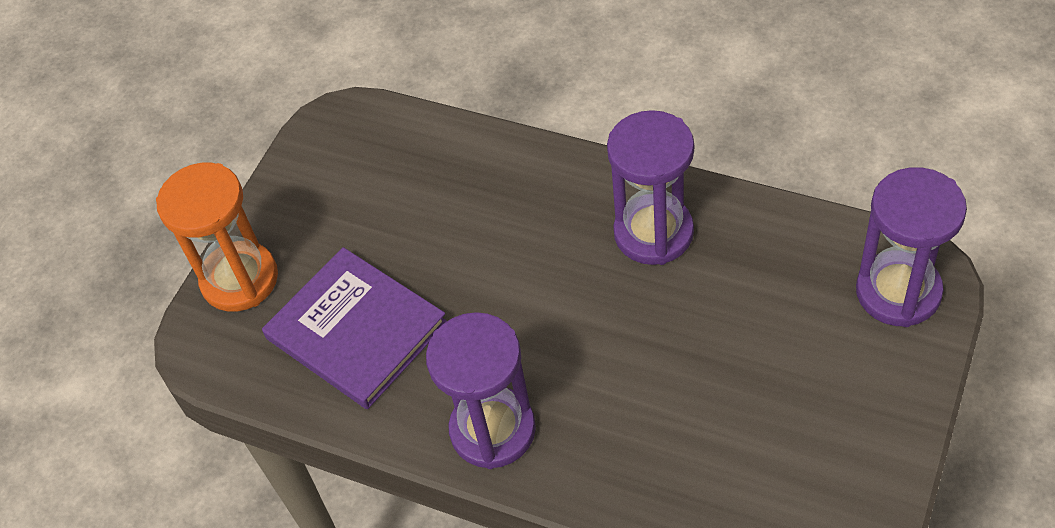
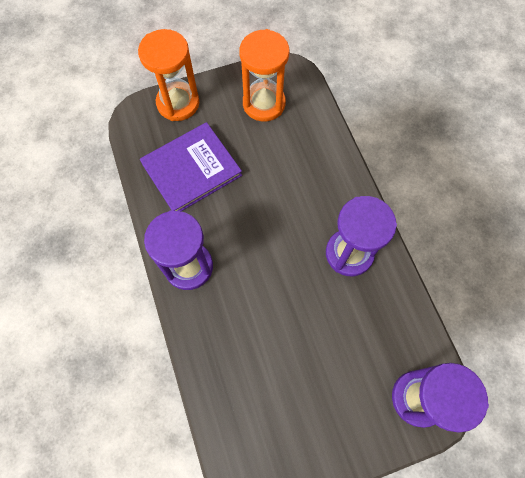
camera: 40 degrees right, 15 degrees up
(352, 180) = (264, 104): none -> orange hourglass
(356, 330) = (191, 169): purple book -> purple book turned 60 degrees clockwise

